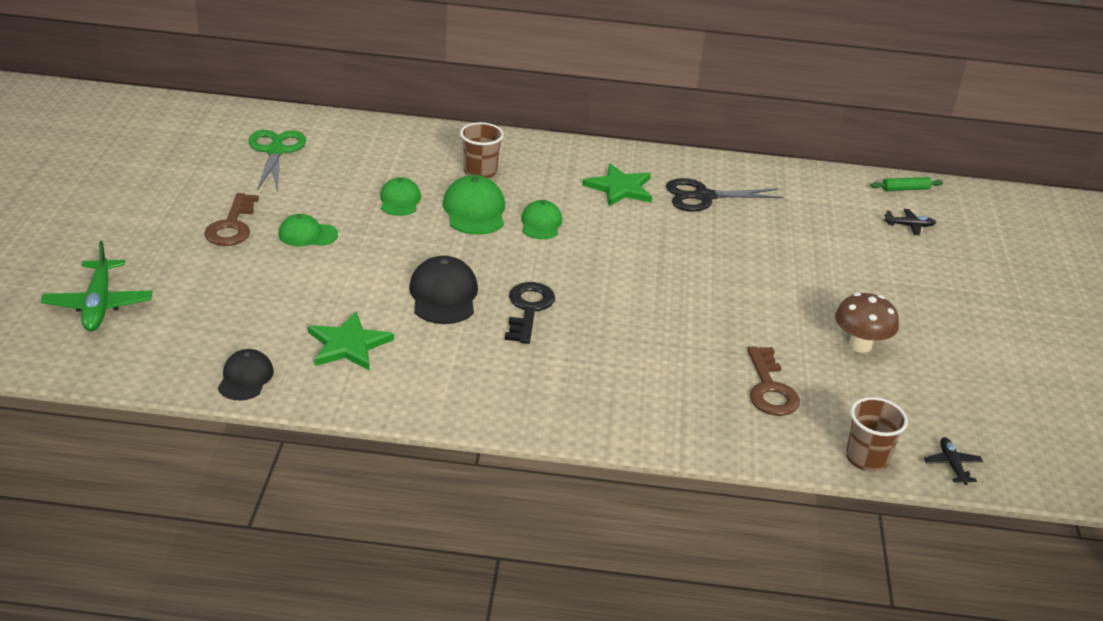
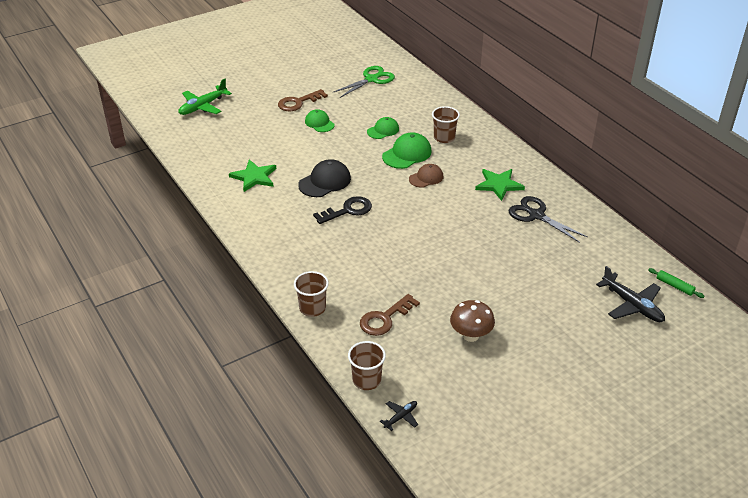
camera: 55 degrees right, 5 degrees up
(245, 378) = (199, 165): black cap -> none
(541, 223) = (426, 178): green cap -> brown cap
(690, 434) = (312, 308): none -> brown cup
(909, 226) = (632, 305): black plane -> black plane, size x1.92

